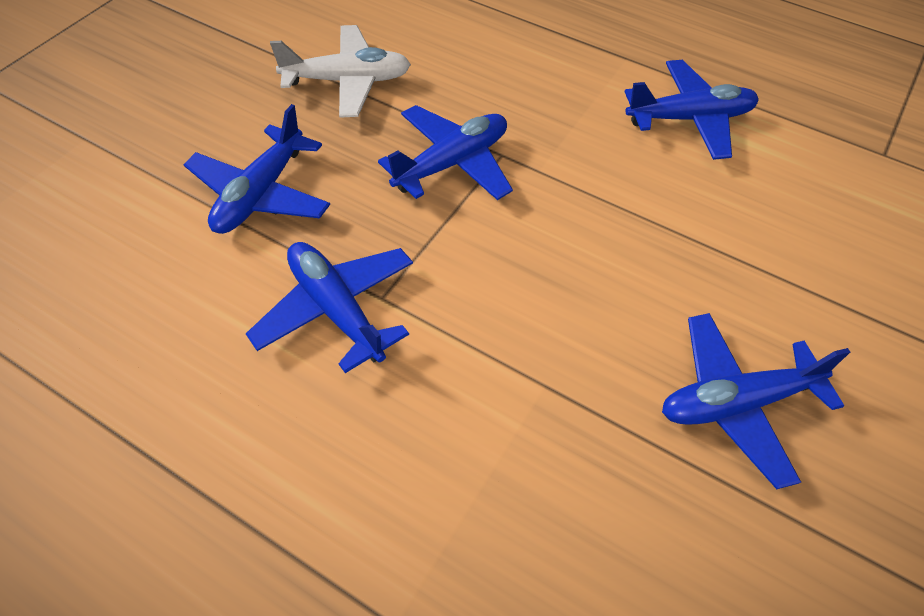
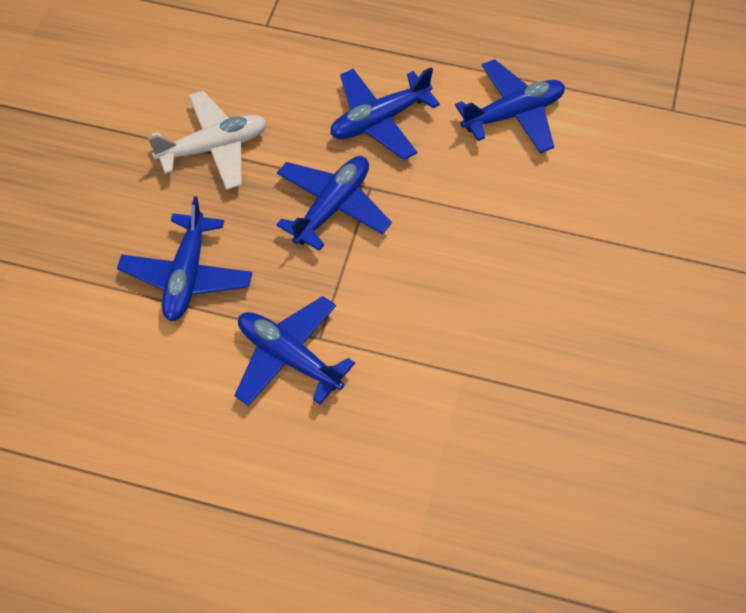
camera: 15 degrees left, 5 degrees up
(736, 403) = (597, 349): blue plane -> blue plane (379, 120)

